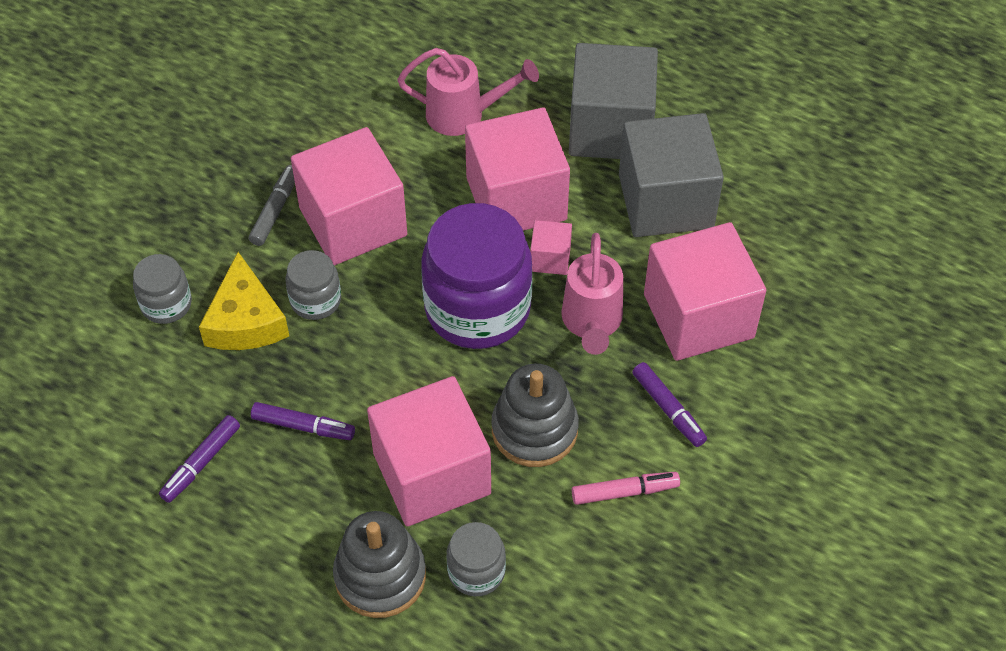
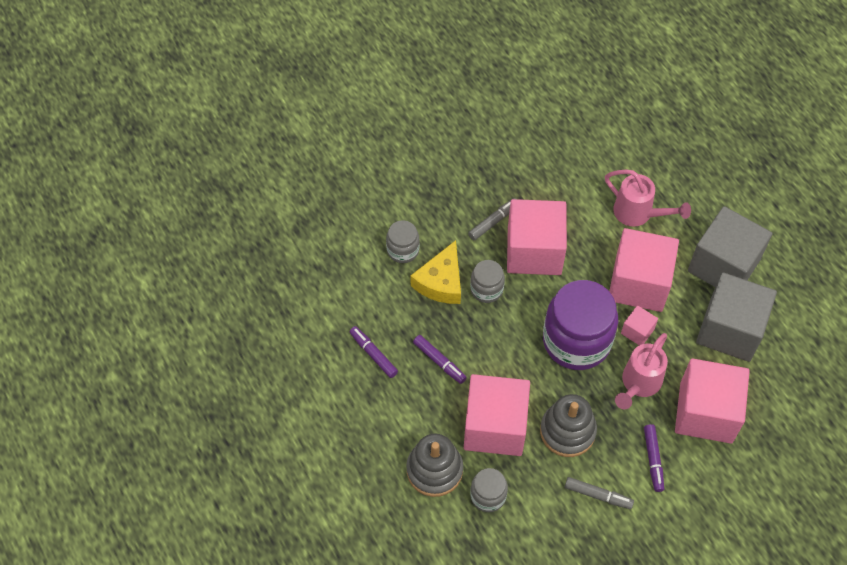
camera: 30 degrees right, 5 degrees up
(201, 463) = (373, 354): purple marker -> purple marker turned 75 degrees clockwise
(625, 492) = (598, 495): pink marker -> grey marker

